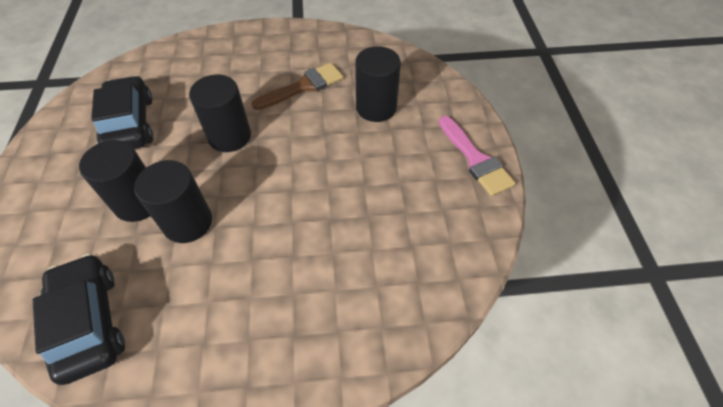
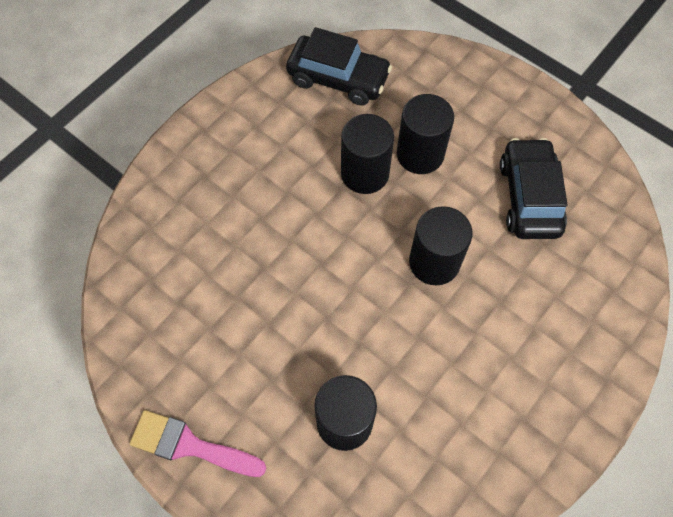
camera: 135 degrees right, 10 degrees up
(130, 124) = (529, 197): black car -> black car turned 120 degrees counterclockwise
(303, 86) = (444, 379): brown brush -> none

